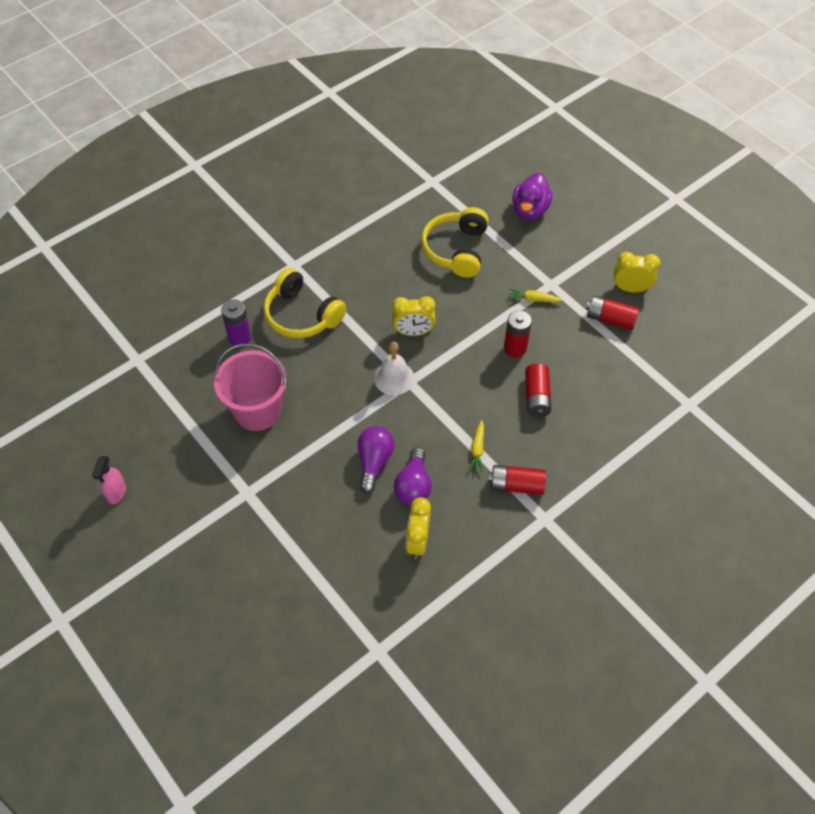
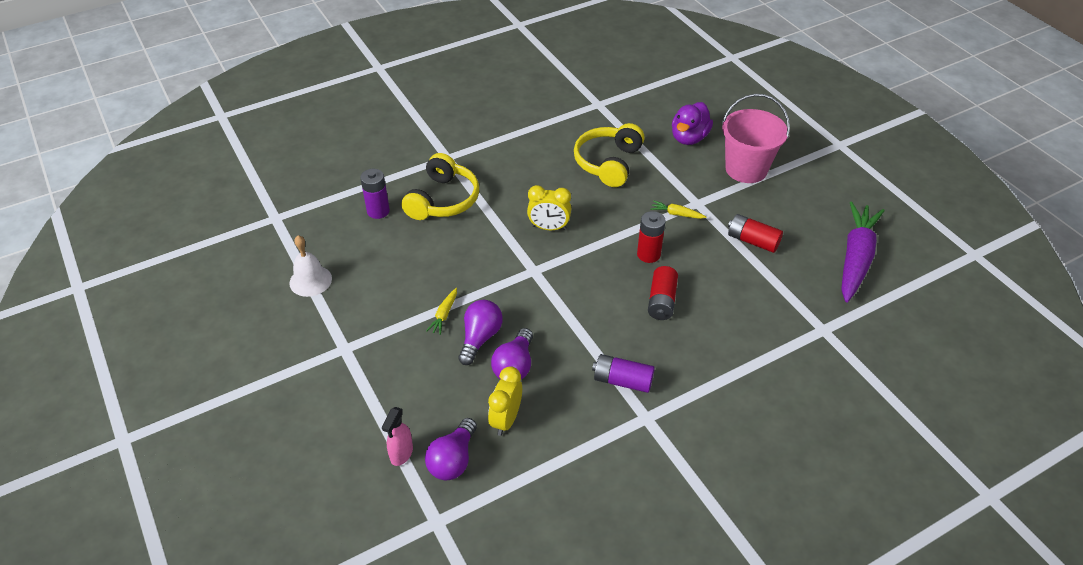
camera: 10 degrees right, 10 degrees down
(116, 493) = (217, 330): pink spray bottle -> pink spray bottle (401, 454)
(257, 411) = (376, 277): pink bucket -> pink bucket (746, 169)
(302, 315) = (443, 200): yellow headphones -> yellow headphones turned 120 degrees counterclockwise
(378, 589) = (453, 460): none -> purple light bulb
(394, 378) = (519, 265): white bell -> white bell (310, 280)
(477, 449) = (589, 341): yellow carrot -> yellow carrot (444, 315)
(516, 485) = (622, 381): red battery -> purple battery
(630, 289) = (779, 216): yellow clock -> none
(708, 324) = (855, 258): none -> purple carrot

